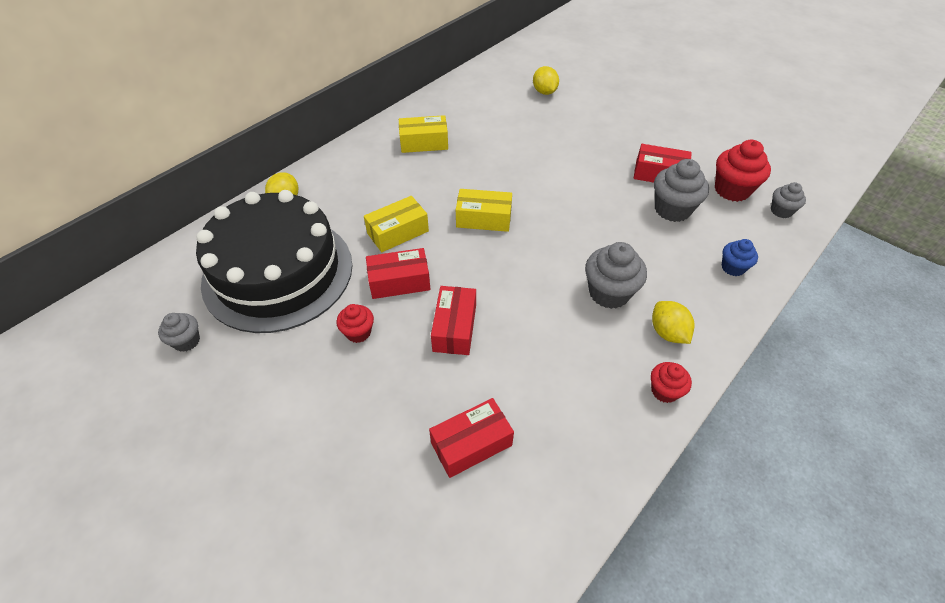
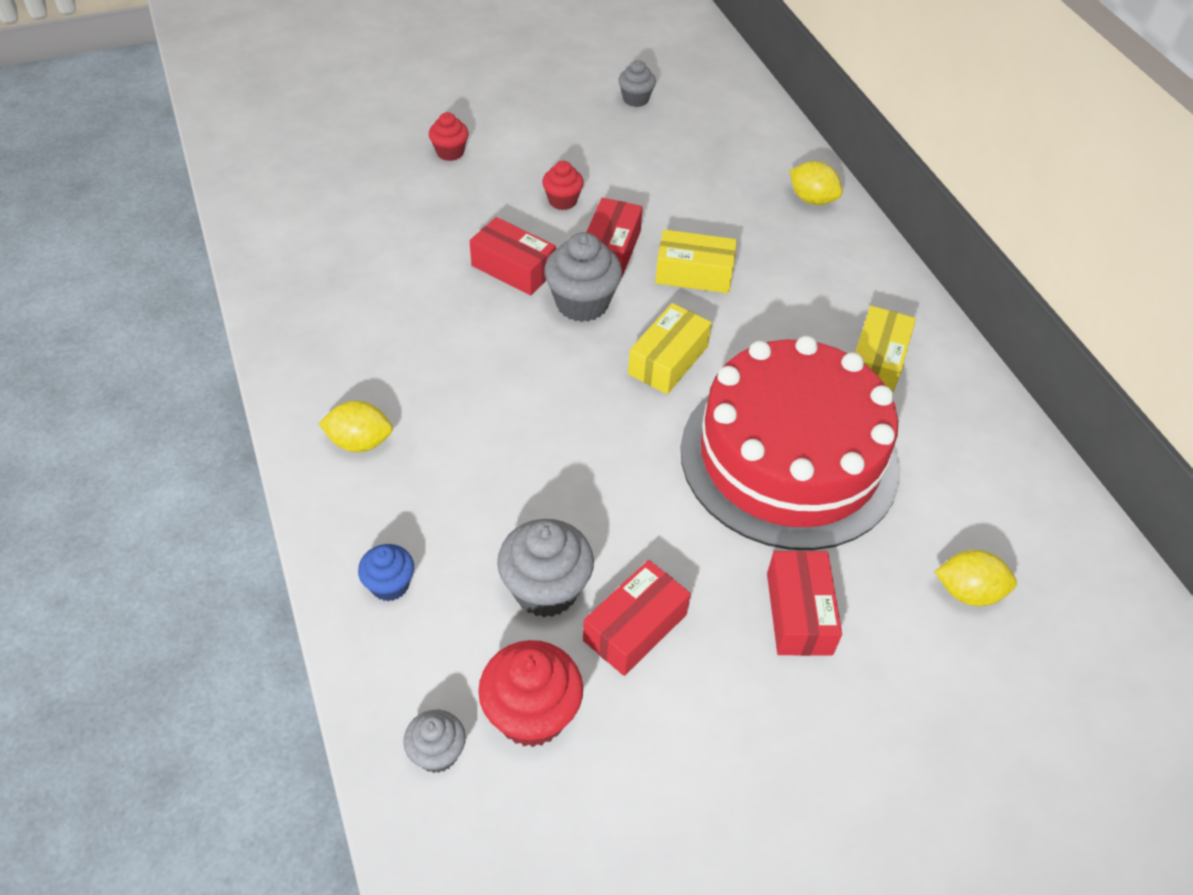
camera: 115 degrees right, 0 degrees up
(278, 272) = (689, 168): black cake -> none
(398, 232) = (694, 274): yellow box -> yellow box turned 75 degrees counterclockwise
(471, 444) = (378, 231): red box -> red box (799, 613)
(516, 155) = (789, 457): none -> red cake
(609, 293) = (457, 420): grey cupcake -> grey cupcake (582, 303)
(664, 391) = (300, 393): red cupcake -> red cupcake (450, 152)

